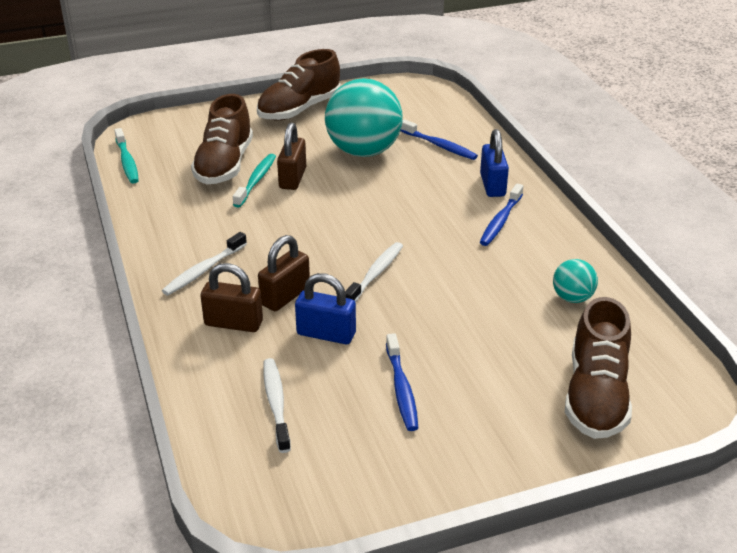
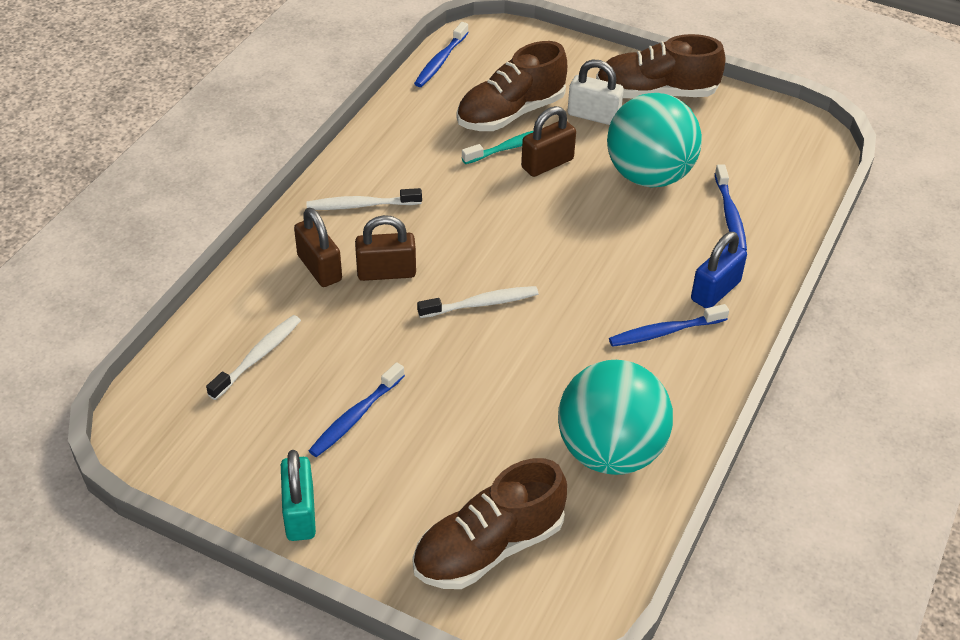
camera: 45 degrees right, 10 degrees up
(127, 162) = (440, 61): turquoise toothbrush -> blue toothbrush
(280, 139) = (593, 115): none -> white padlock
(326, 334) = (369, 328): blue padlock -> none
(460, 470) = (300, 513): none -> turquoise padlock
(572, 298) = (610, 451): turquoise ball -> turquoise ball, size x2.14

